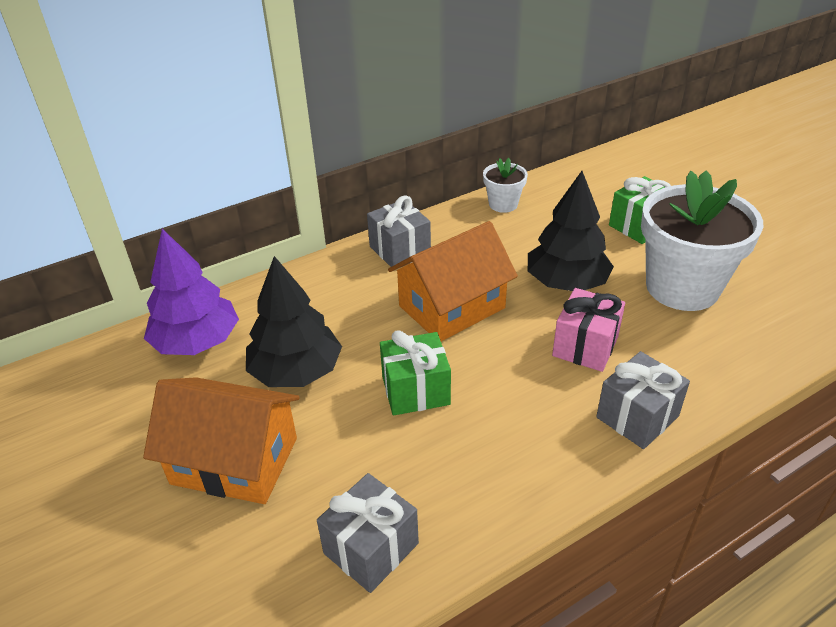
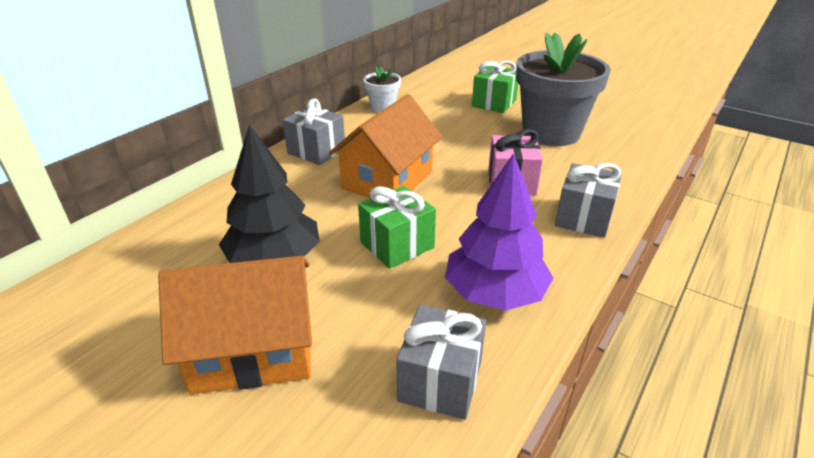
camera: 25 degrees left, 5 degrees down
(197, 342) = (153, 260): purple tree -> purple tree (495, 293)
(566, 282) = (467, 146): black tree -> none
(682, 287) = (551, 133): white flower pot -> grey flower pot

